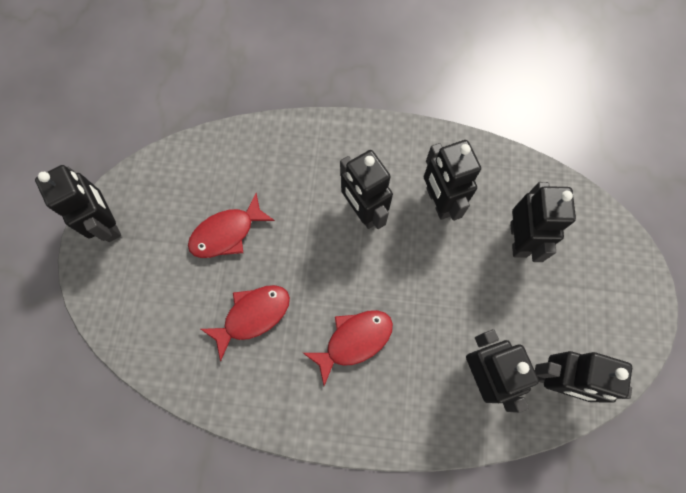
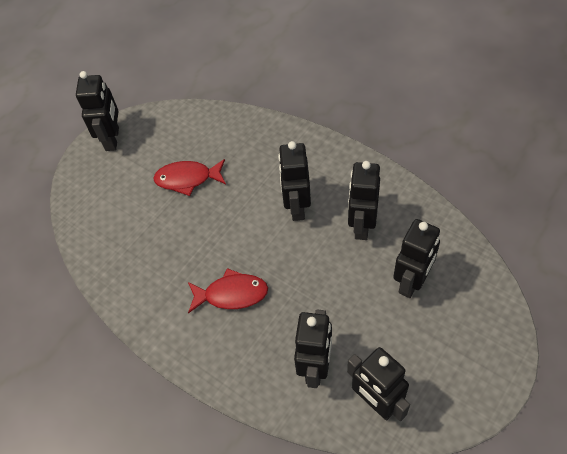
camera: 35 degrees right, 15 degrees down
(252, 316) = (170, 242): red fish -> none

